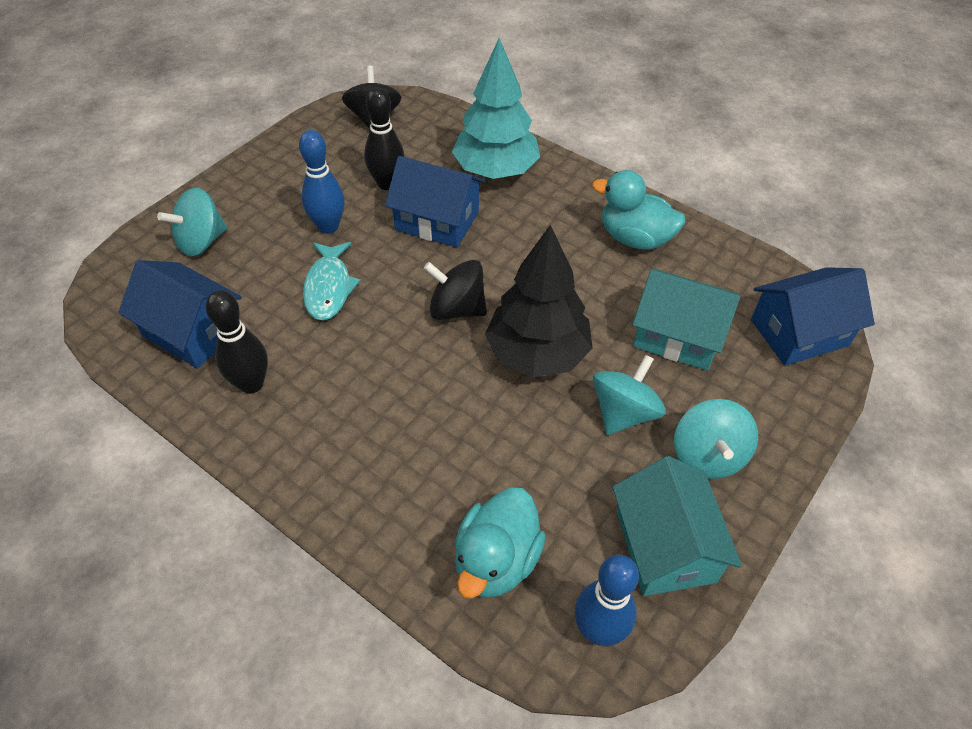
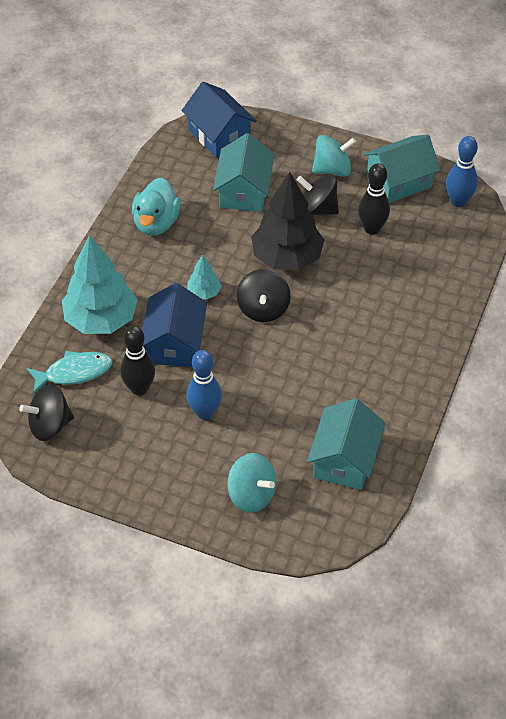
camera: 105 degrees left, 0 degrees up
(192, 331) = (344, 459): blue house -> turquoise house
(251, 384) = (375, 404): black bowling pin -> black bowling pin (372, 228)
(329, 288) = (270, 390): turquoise fish -> turquoise fish (74, 372)
(496, 561) = (440, 248): turquoise duck -> none
(504, 259) = (204, 292): none -> turquoise tree
(623, 413) = (317, 209): turquoise spinning top -> black spinning top

